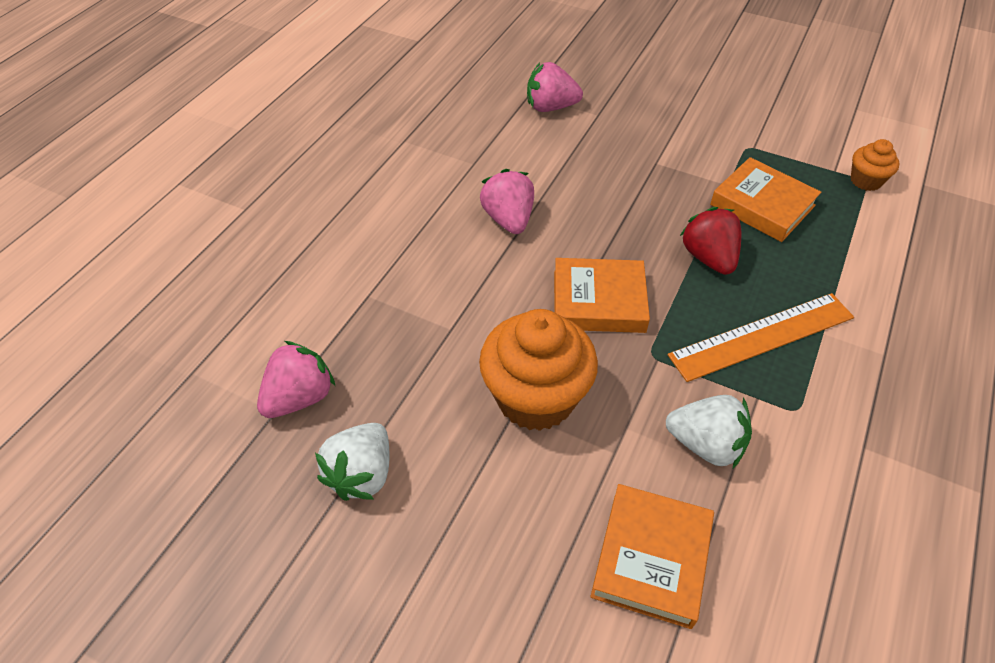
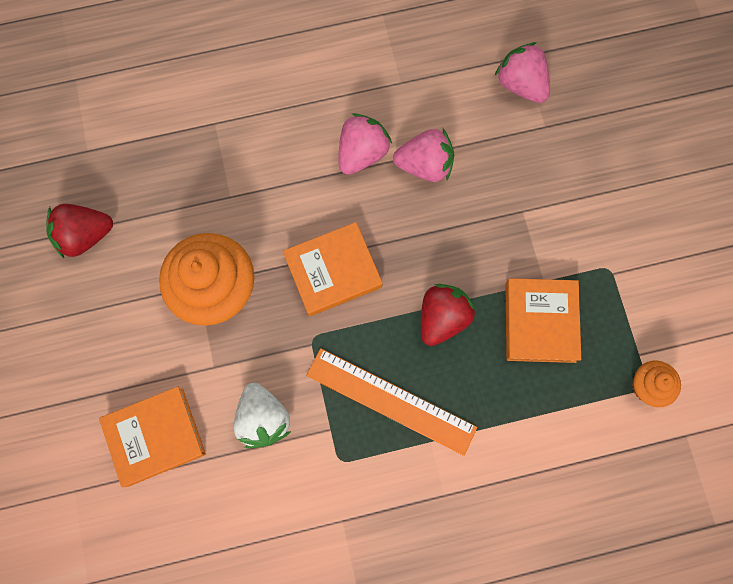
camera: 50 degrees right, 25 degrees up
(300, 397) = (107, 155): pink strawberry -> pink strawberry (425, 165)
(362, 474) = (85, 236): white strawberry -> red strawberry
(598, 301) = (333, 271): orange book -> orange book turned 75 degrees counterclockwise

